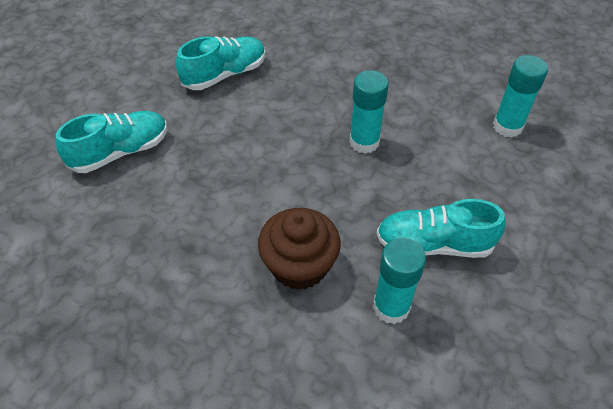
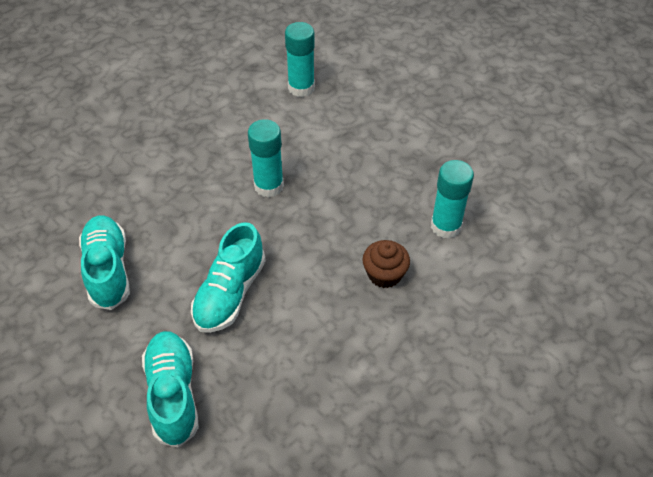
camera: 70 degrees left, 0 degrees up
(299, 265) = (384, 274): brown cupcake -> brown cupcake, size x0.65
(433, 244) = (399, 179): turquoise shoe -> turquoise shoe (230, 293)

